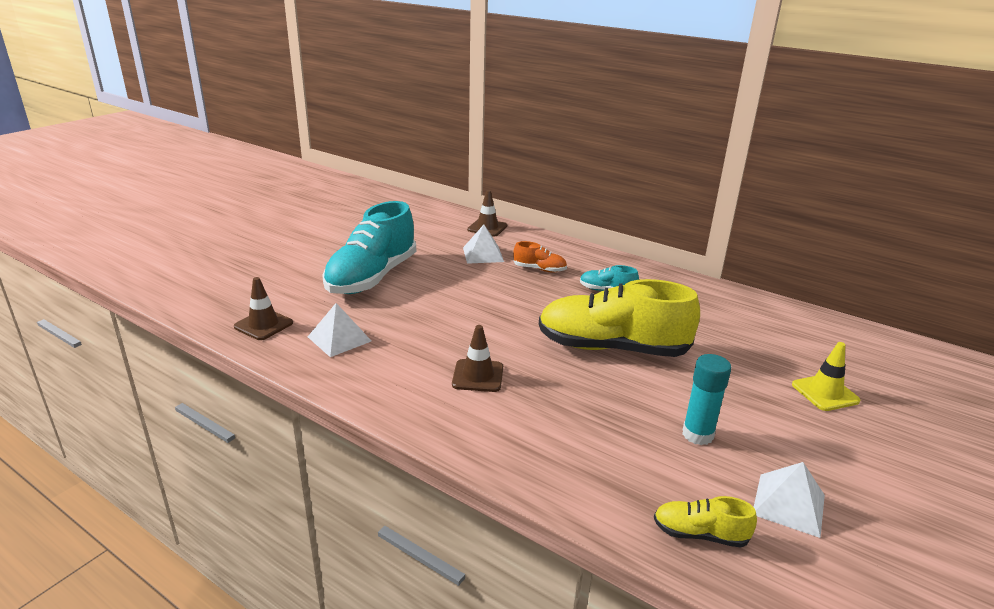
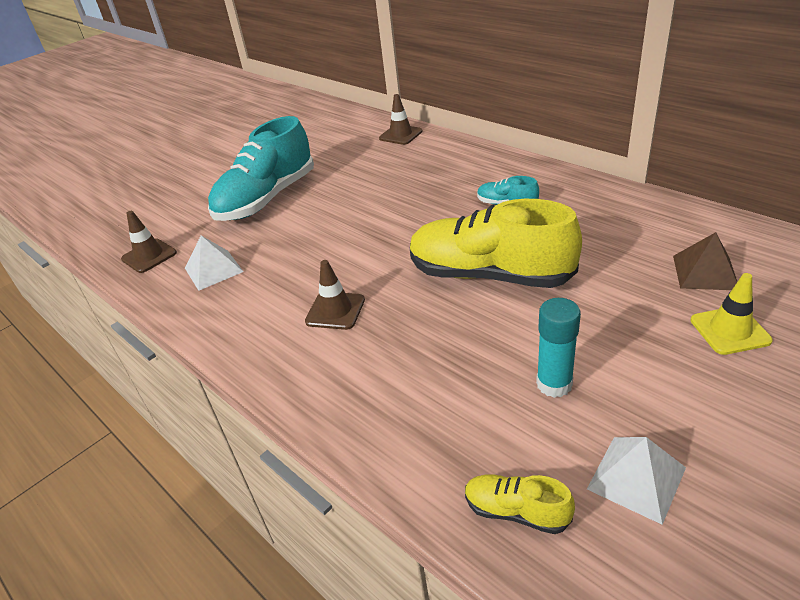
camera: 15 degrees right, 10 degrees up
(483, 254) = (386, 167): white pyramid -> none
(539, 269) = (440, 181): orange shoe -> none
(792, 349) = (705, 272): none -> brown pyramid

